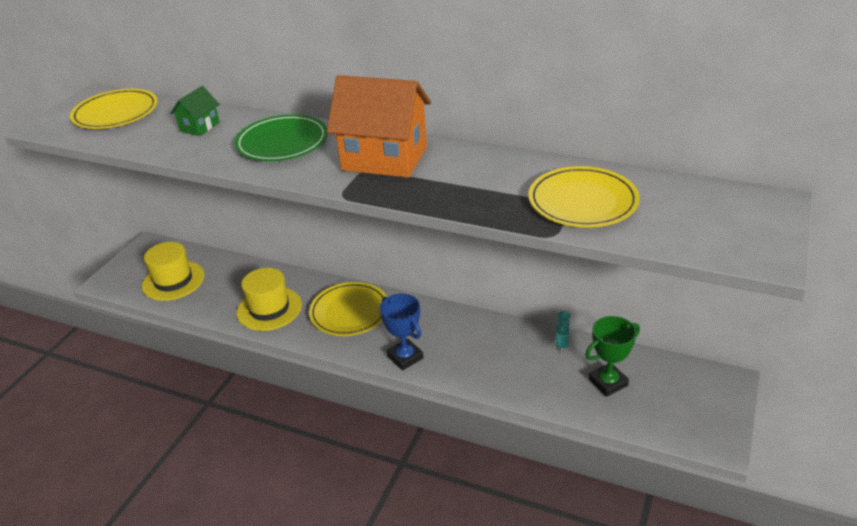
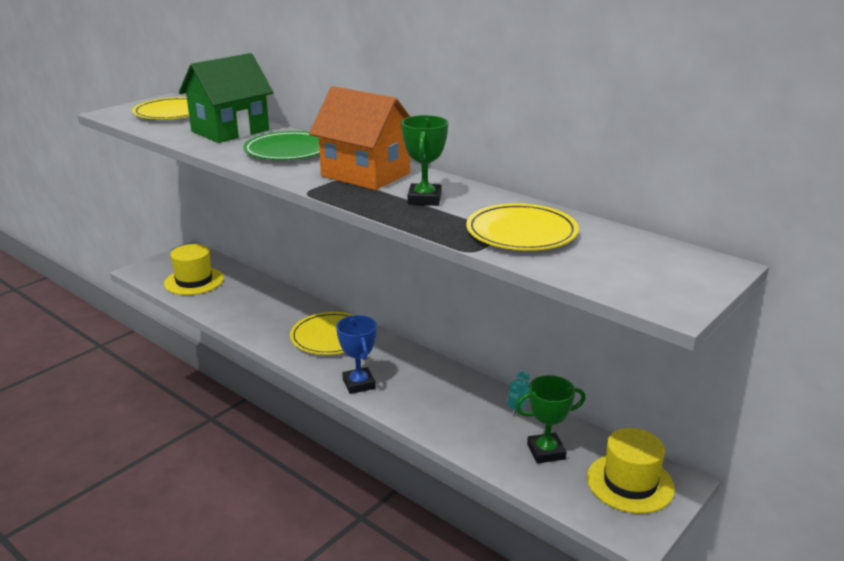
camera: 15 degrees right, 10 degrees down
(199, 127) = (230, 131): green house -> green house, size x2.10
(269, 309) = (261, 319): yellow hat -> yellow hat (630, 483)
(464, 179) = (424, 199): none -> green trophy

